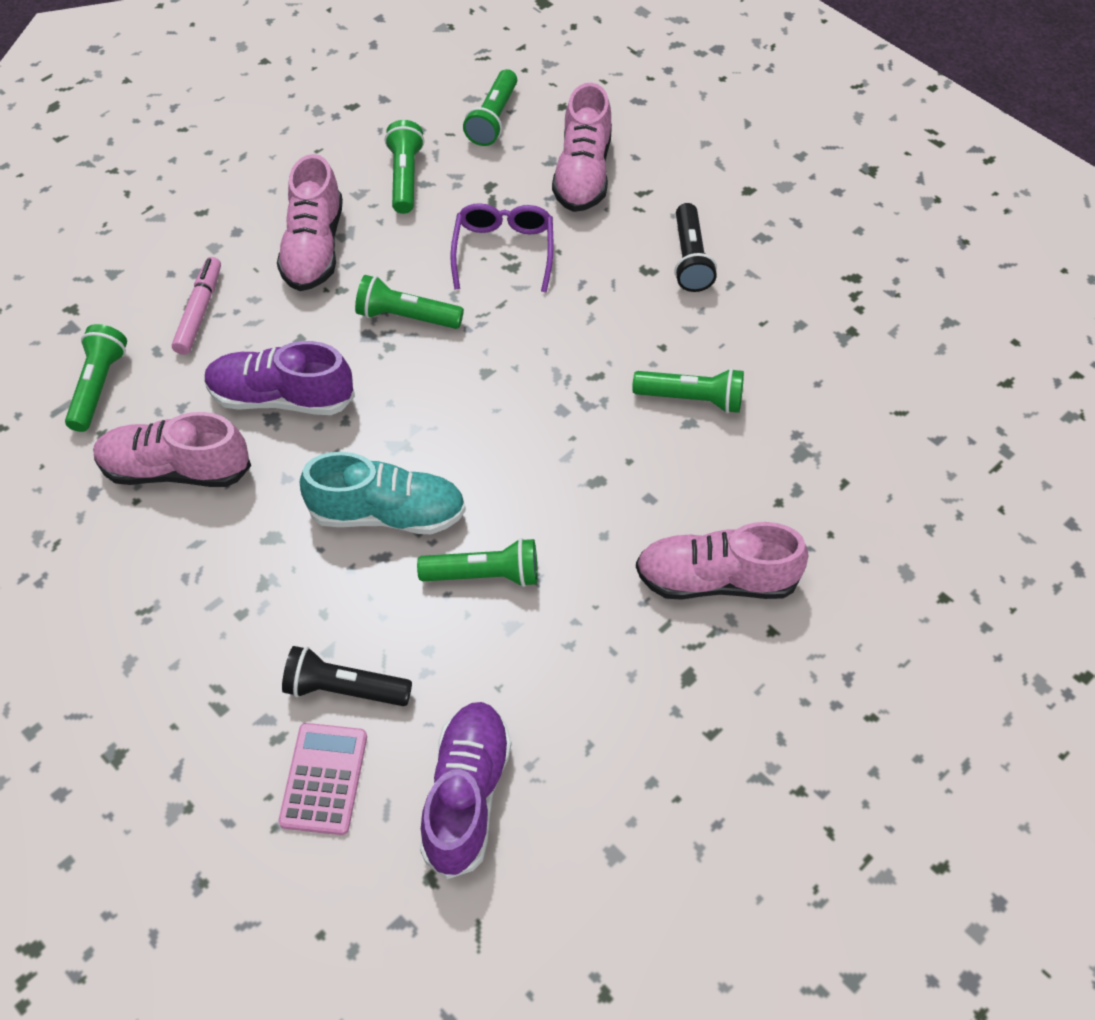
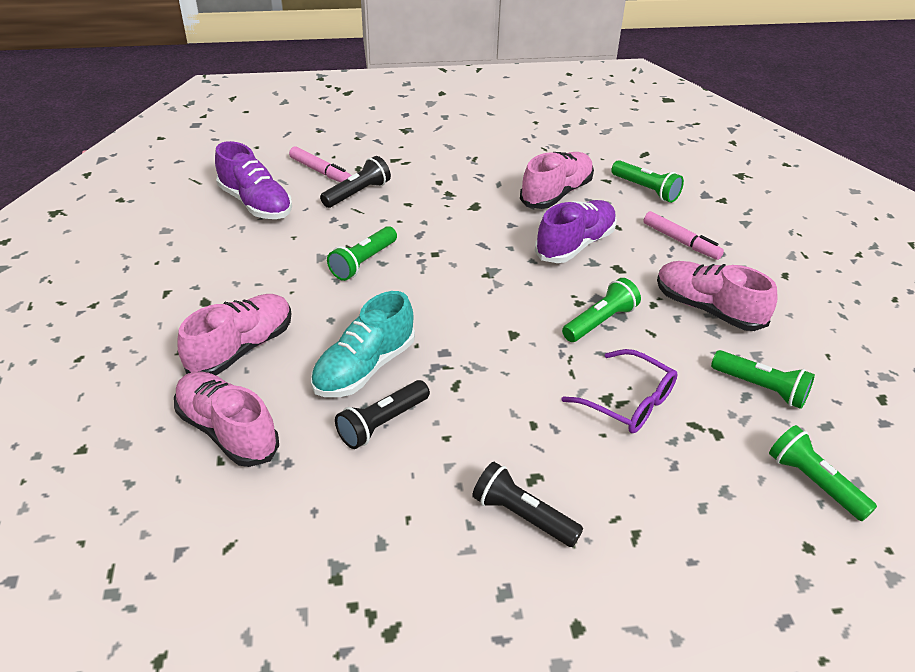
camera: 125 degrees right, 15 degrees down
(324, 779) = (321, 171): pink calculator -> pink marker
(387, 513) = (445, 247): turquoise shoe -> turquoise shoe (364, 368)
(583, 173) = (692, 505): pink shoe -> pink shoe (227, 431)
(691, 399) = (382, 423): green flashlight -> black flashlight

